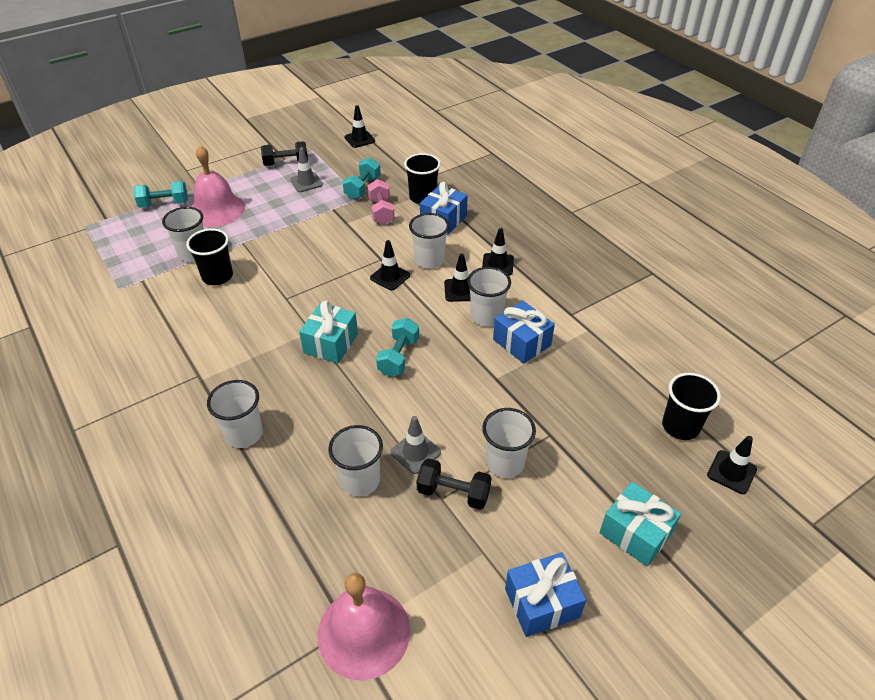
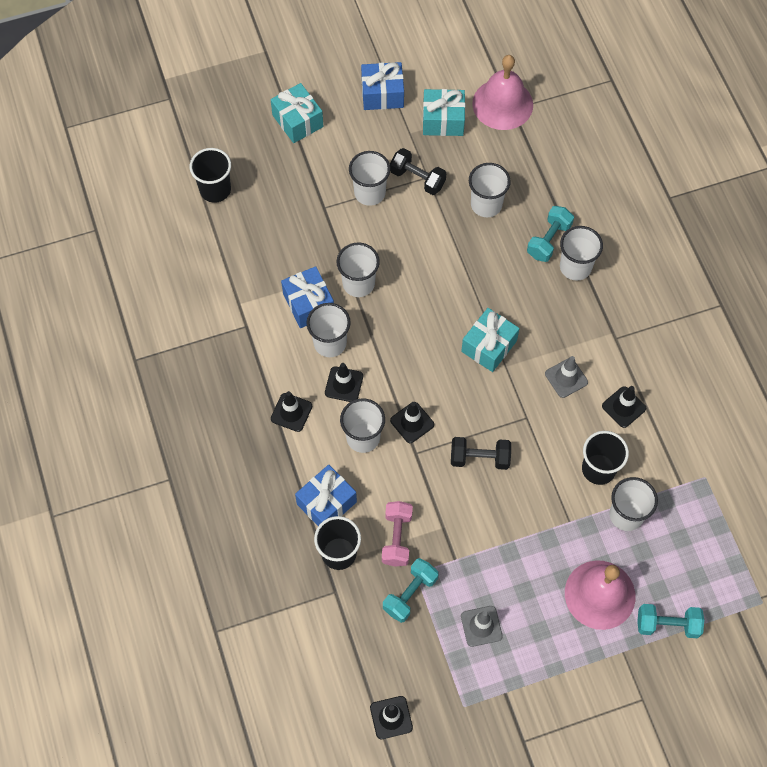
camera: 165 degrees left, 20 degrees up
(286, 163) = (504, 680): black dumbbell -> black dumbbell (479, 458)
(398, 357) = (428, 315): turquoise dumbbell -> turquoise dumbbell (549, 240)
(415, 452) = (437, 217): grey traffic cone -> grey traffic cone (566, 378)
(443, 582) = (443, 120): none -> turquoise gift
(479, 369) = (358, 283): none -> white cup
(731, 472) = (200, 146): black traffic cone -> black traffic cone (623, 407)

